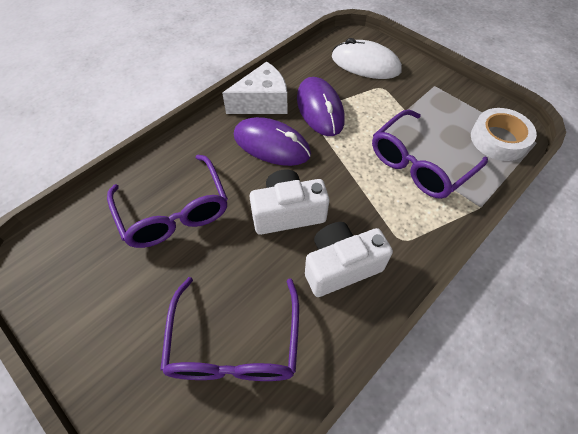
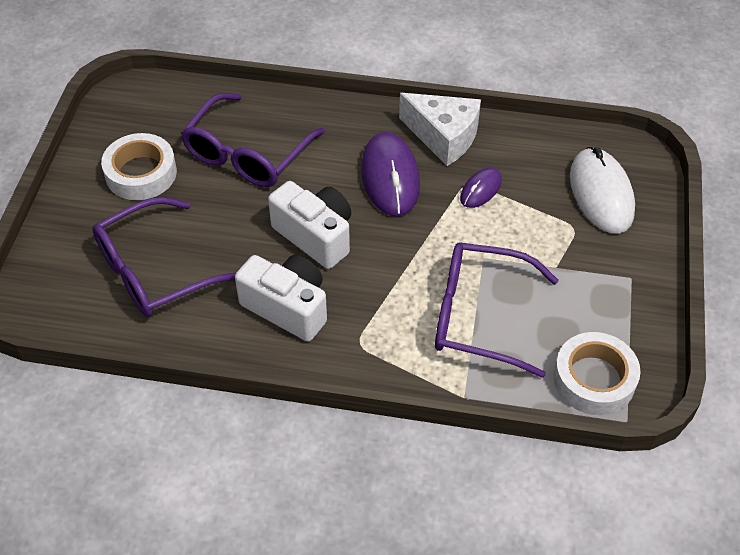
camera: 55 degrees right, 5 degrees down
(121, 297) = (141, 173): none -> white tape
(320, 109) = (480, 190): purple mouse -> purple mouse, size x0.54

